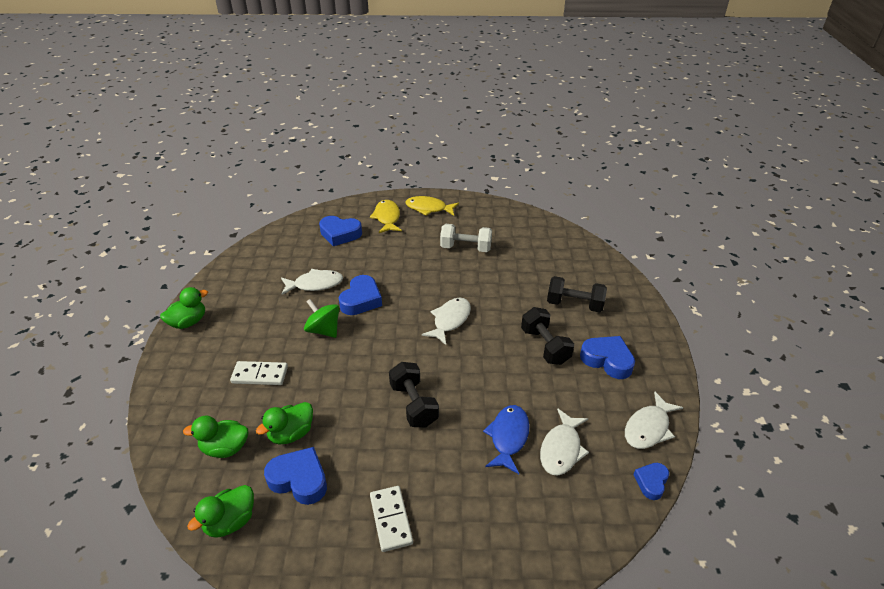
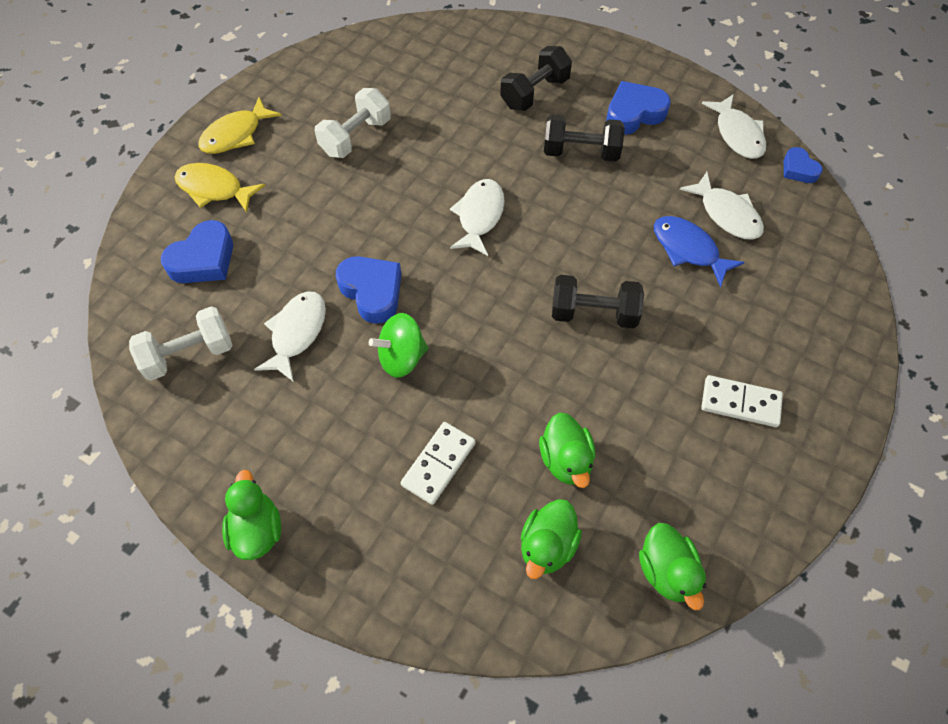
camera: 60 degrees left, 20 degrees up
(279, 255) = (189, 354): none -> white dumbbell
(299, 479) = (642, 475): blue heart -> none
(450, 320) = (479, 216): white fish -> white fish turned 45 degrees clockwise

